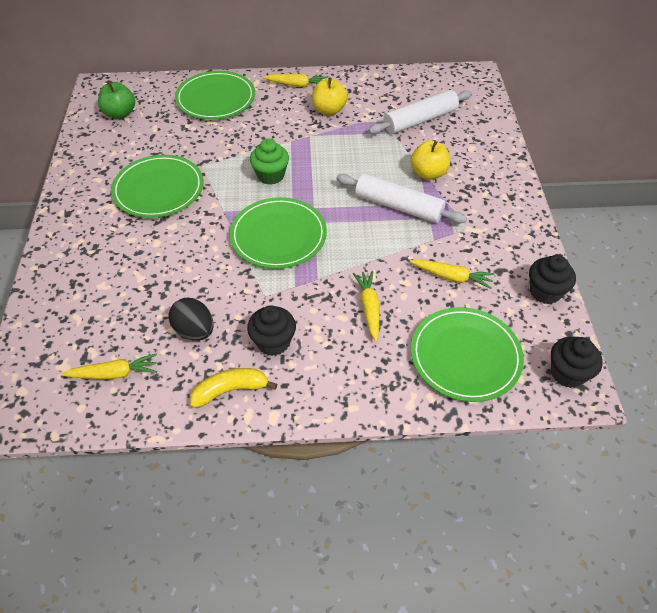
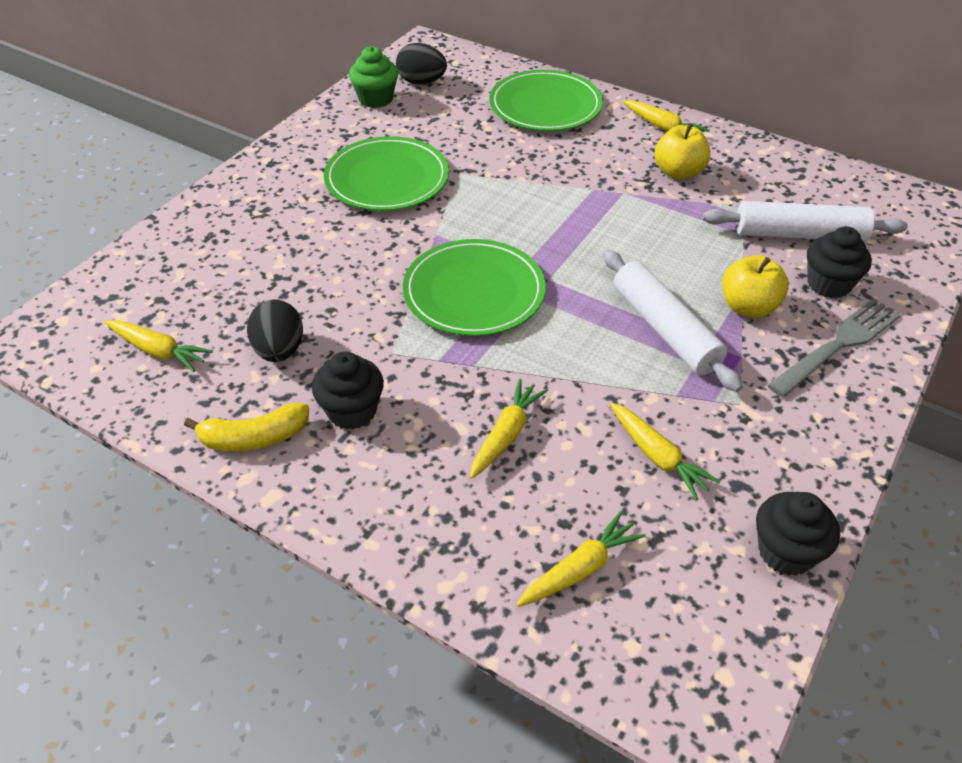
camera: 35 degrees right, 5 degrees down
(120, 114) = (421, 82): green apple -> black egg
(230, 390) = (254, 438): yellow banana -> yellow banana turned 150 degrees clockwise
(271, 175) = (530, 218): green cupcake -> green cupcake (376, 99)
(465, 356) = (580, 569): green plate -> yellow carrot
(485, 173) = (838, 345): none -> grey fork
(567, 373) = (715, 686): black cupcake -> black cupcake (828, 284)

